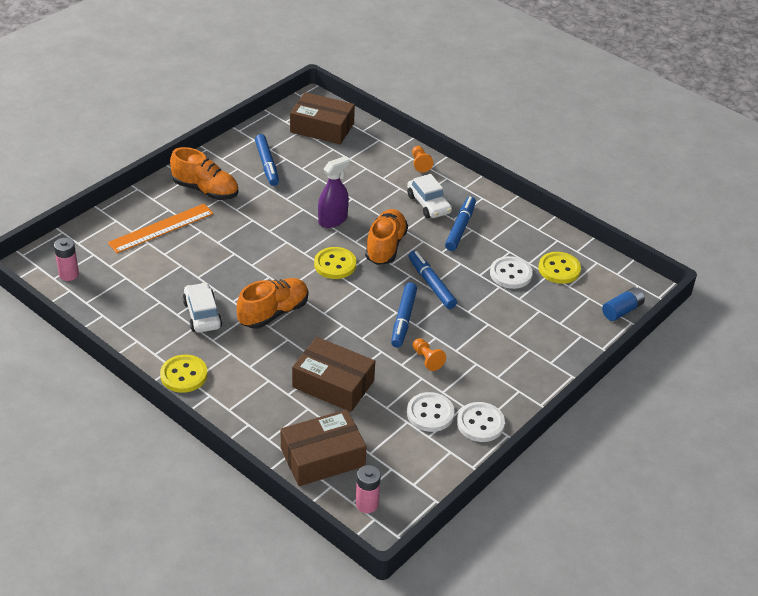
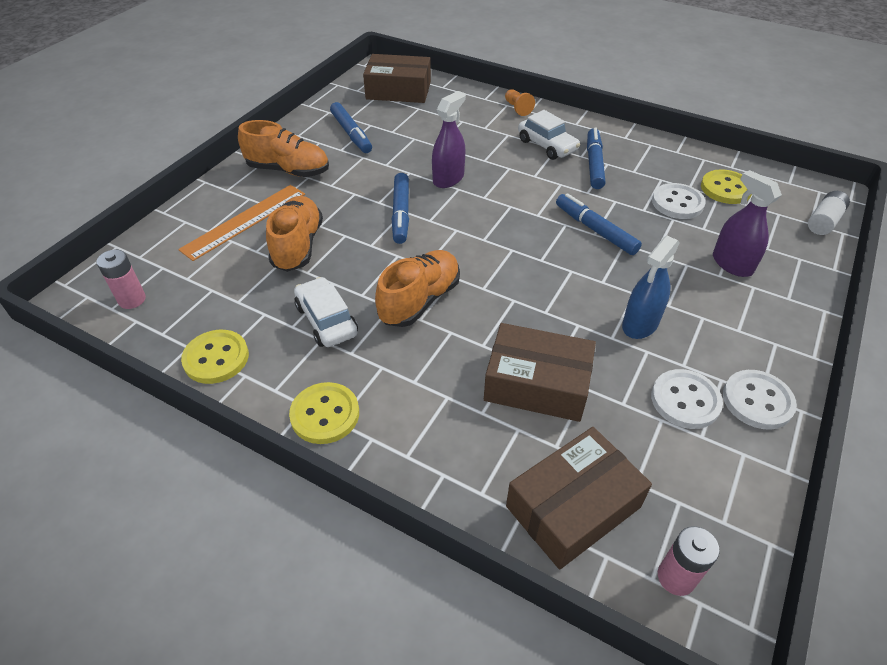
camera: 10 degrees left, 5 degrees up
(335, 264) = (472, 227): yellow button -> yellow button (216, 358)
(385, 246) = (521, 197): orange shoe -> orange shoe (298, 246)
(403, 319) = (585, 278): blue marker -> blue marker (401, 213)
(427, 359) = (640, 324): orange pawn -> blue spray bottle
(523, 330) = (732, 264): none -> purple spray bottle
(622, 310) = (824, 221): blue battery -> white battery

